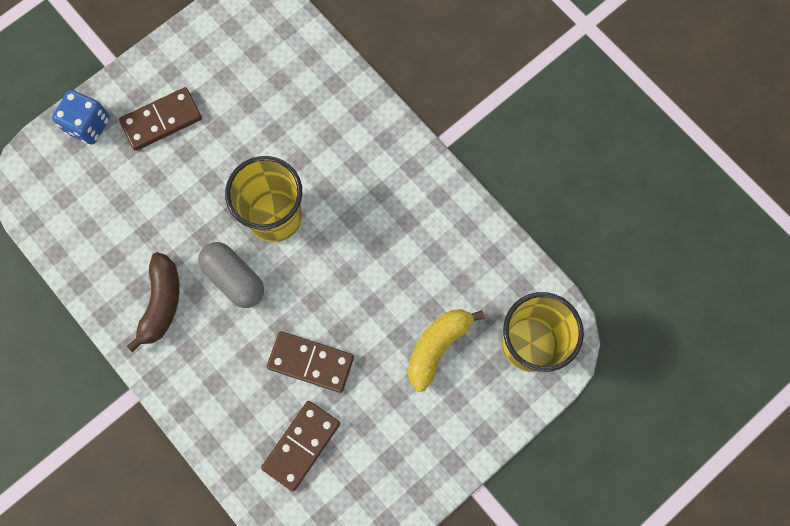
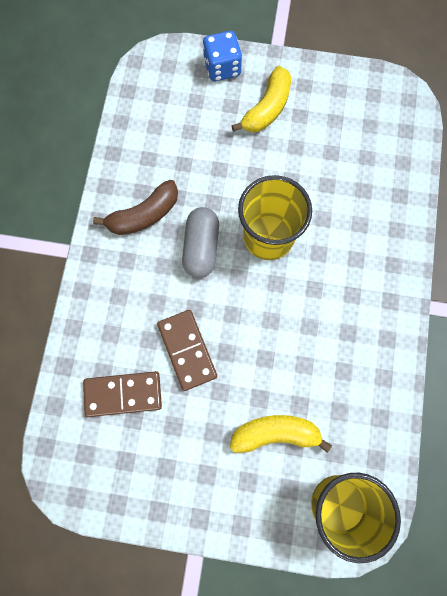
camera: 50 degrees right, 0 degrees up
(161, 120) = (267, 108): brown domino -> yellow banana

